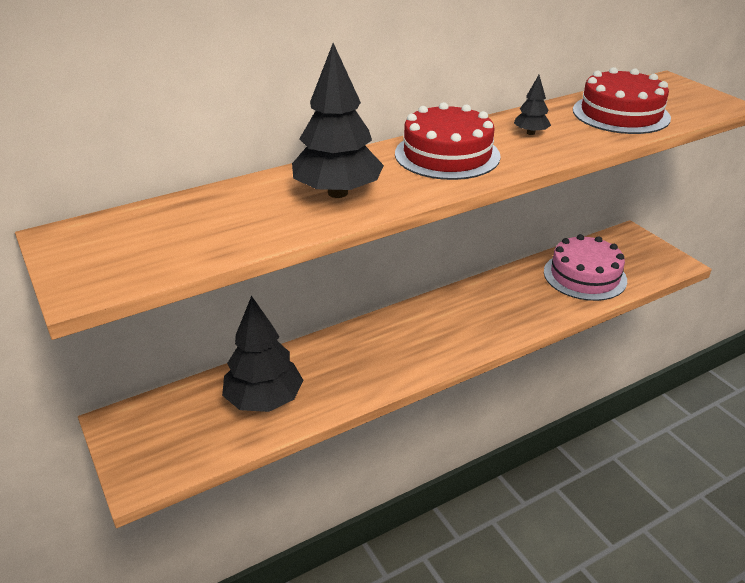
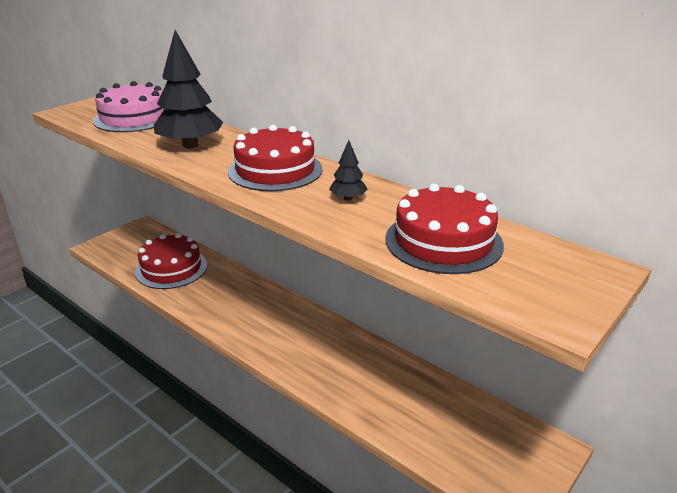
camera: 70 degrees right, 5 degrees down
(264, 400) = (171, 268): black tree -> red cake
(584, 276) = (425, 414): pink cake -> pink cake (133, 118)

